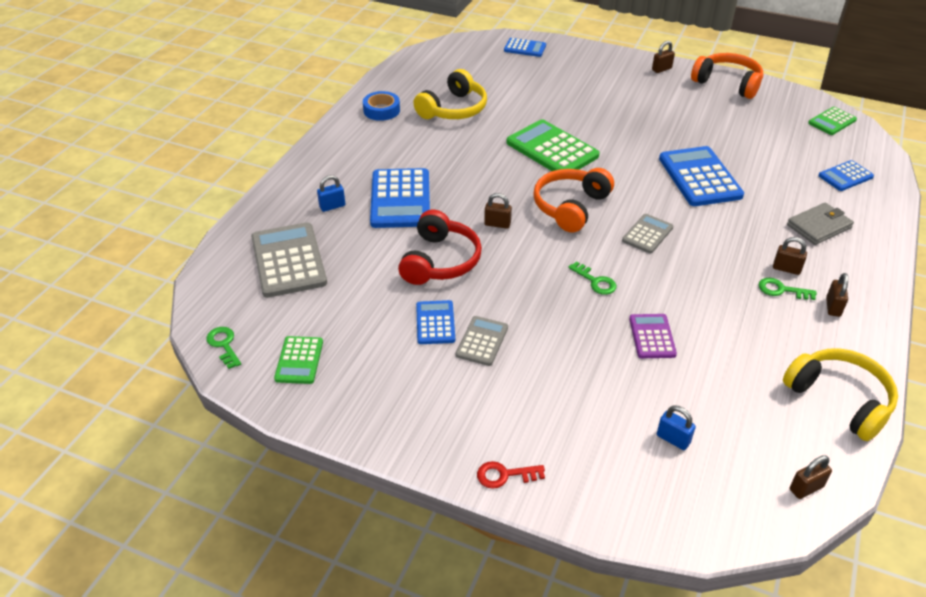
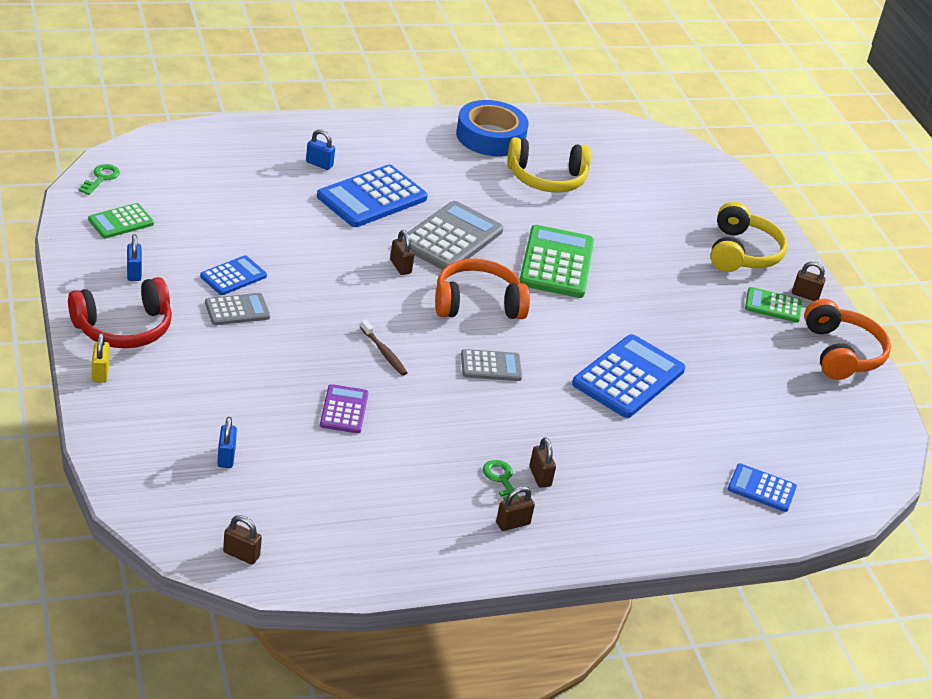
camera: 45 degrees right, 5 degrees down
(288, 260) = (226, 169): grey calculator -> grey calculator (451, 238)
(379, 385) = (134, 273): none -> blue padlock
(381, 110) = (490, 136): blue tape -> blue tape, size x1.63
(440, 261) = (313, 251): red headphones -> red headphones (124, 328)
(505, 475) = (100, 373): red key -> yellow padlock
(525, 48) = (717, 186): blue calculator -> none
(595, 281) = (384, 352): green key -> brown toothbrush
(652, 336) = (344, 410): purple calculator -> purple calculator turned 45 degrees counterclockwise
(819, 226) = (640, 486): grey wallet -> none
(832, 121) = (865, 455): green calculator -> green calculator (773, 306)
(840, 399) = (378, 555): yellow headphones -> yellow headphones (742, 253)

